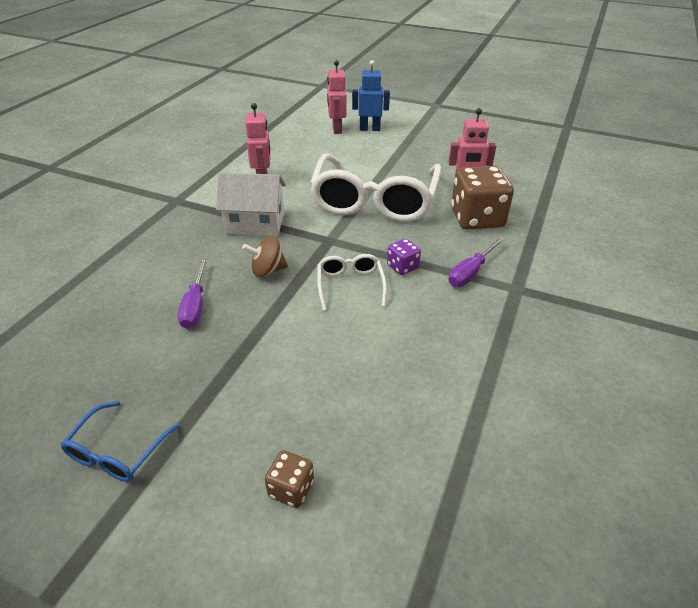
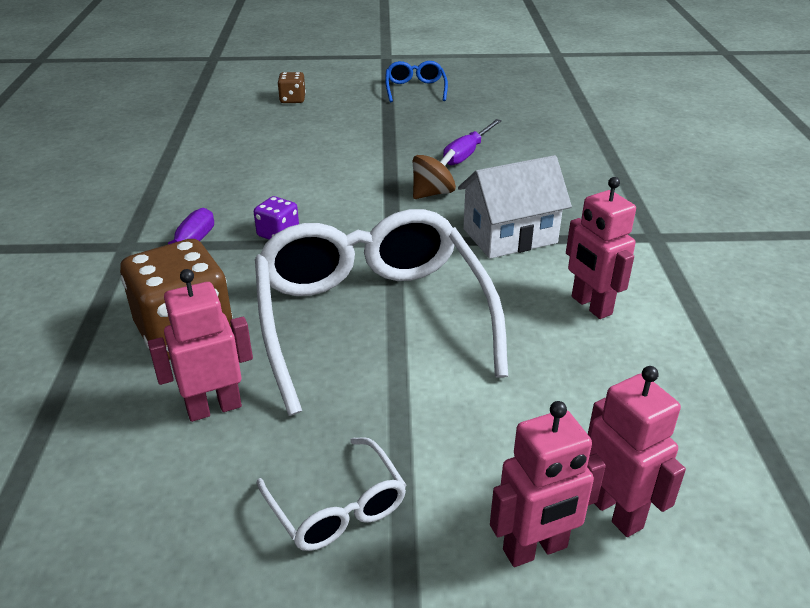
camera: 155 degrees right, 5 degrees down
(195, 305) = (467, 153): purple screwdriver -> purple screwdriver turned 120 degrees counterclockwise
(350, 285) = (329, 202): white glasses -> white glasses (337, 507)
(369, 129) = (535, 549): blue robot -> pink robot

